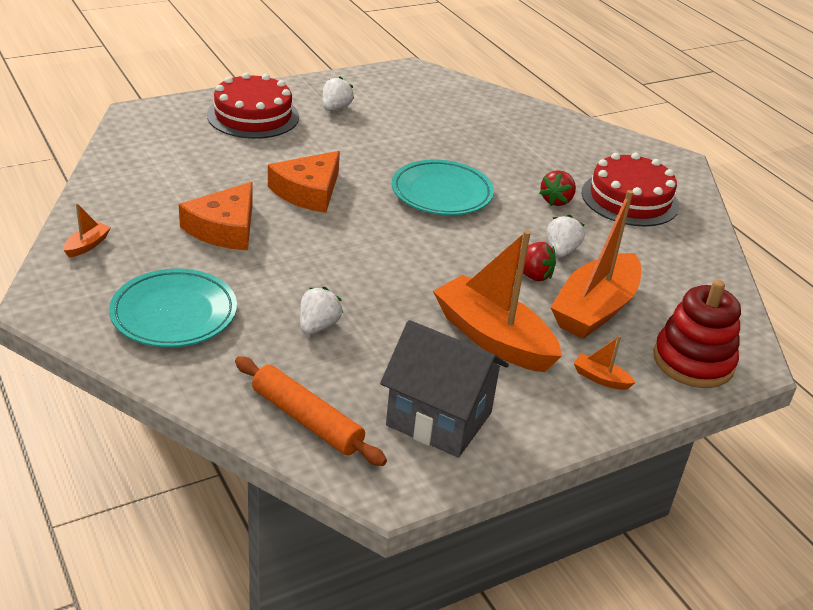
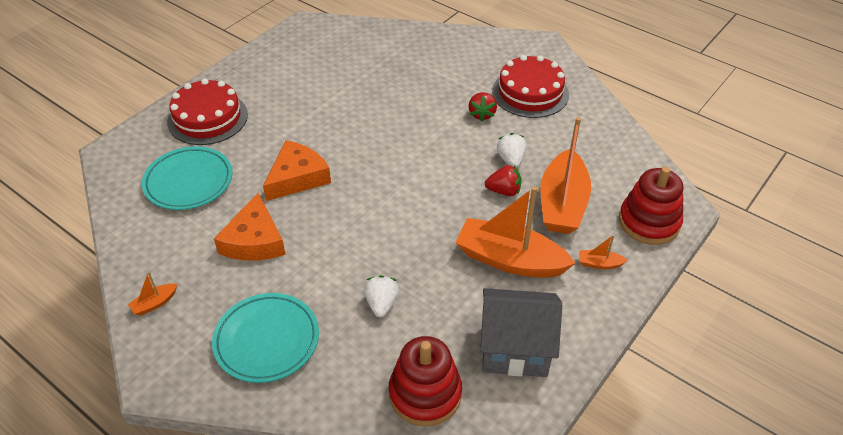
camera: 20 degrees left, 10 degrees up
(87, 245) = (154, 303): orange boat -> orange boat turned 135 degrees counterclockwise
(306, 420) = (425, 394): orange rolling pin -> red stacking toy
(308, 191) = (297, 177): orange cheese -> orange cheese turned 150 degrees counterclockwise
(335, 108) = (268, 86): white strawberry -> none
(441, 193) = (397, 139): turquoise plate -> turquoise plate (189, 182)

